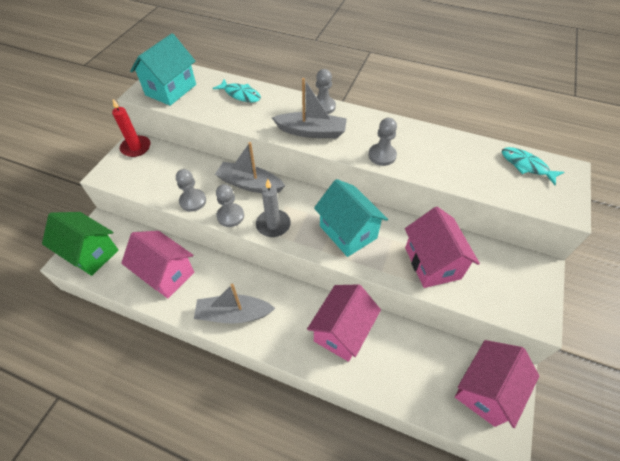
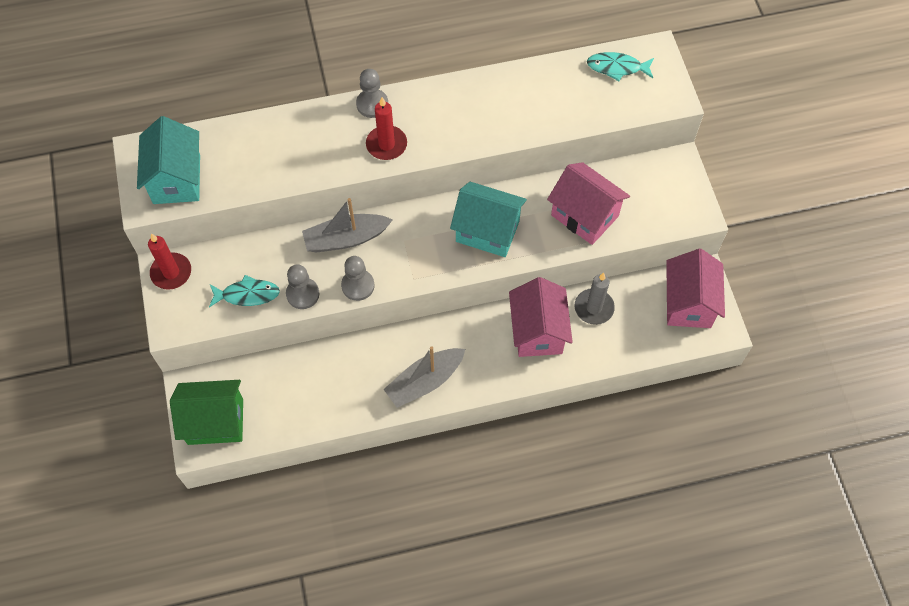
camera: 35 degrees left, 10 degrees up
(166, 274) = (320, 388): pink house -> none
(240, 95) = (266, 140): turquoise fish -> turquoise fish (247, 294)
(273, 225) = (409, 268): grey candle -> grey candle (594, 308)
(311, 132) = (386, 144): grey boat -> red candle
(382, 155) = (478, 133): grey pawn -> none

